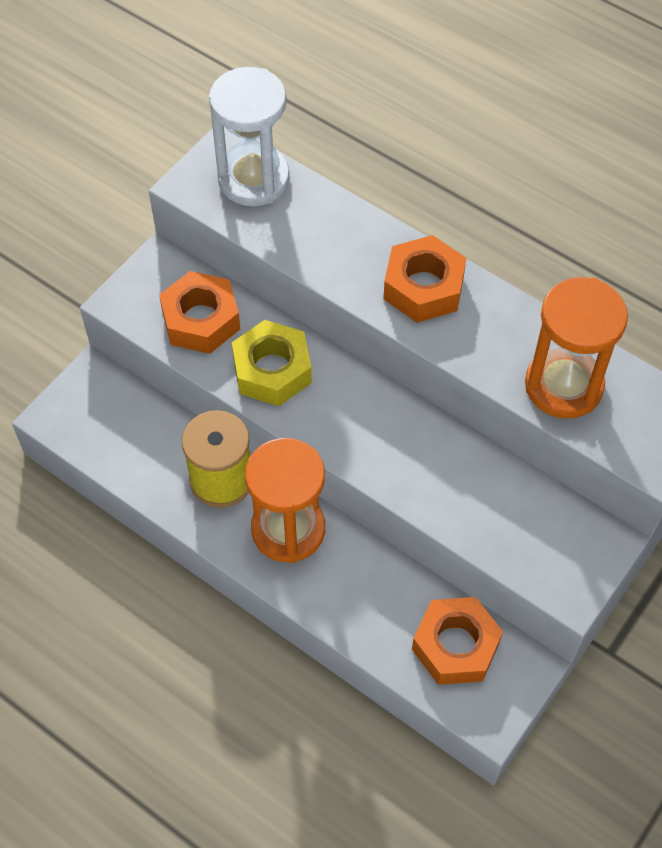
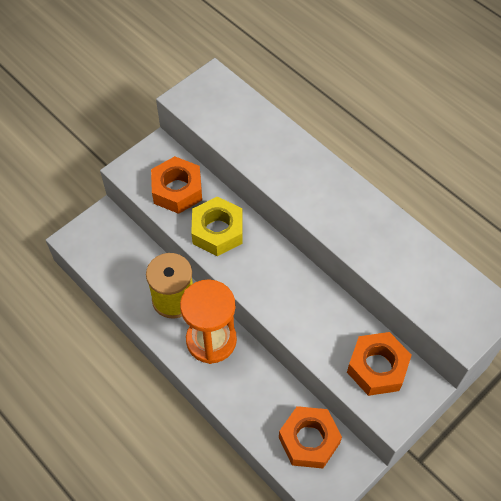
camera: 10 degrees right, 0 degrees up
(253, 179) = (227, 100): white hourglass -> none
(423, 287) = (327, 190): orange nut -> orange nut (377, 367)
(563, 385) = (411, 273): orange hourglass -> none

